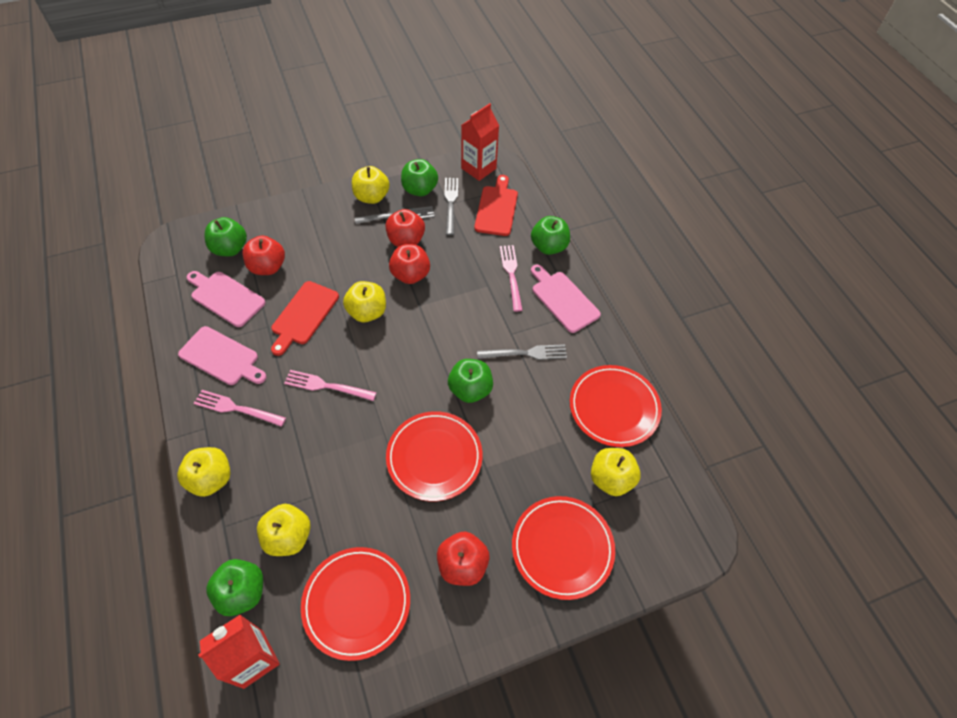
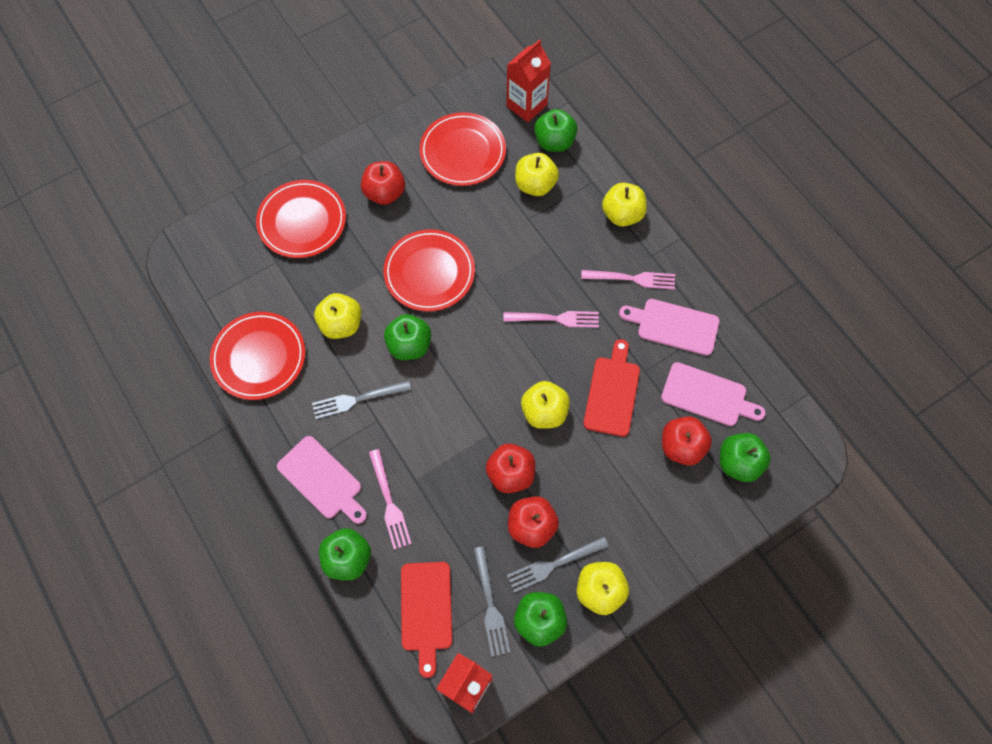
camera: 170 degrees right, 10 degrees up
(611, 479) = (261, 286): yellow apple -> yellow apple (341, 324)

